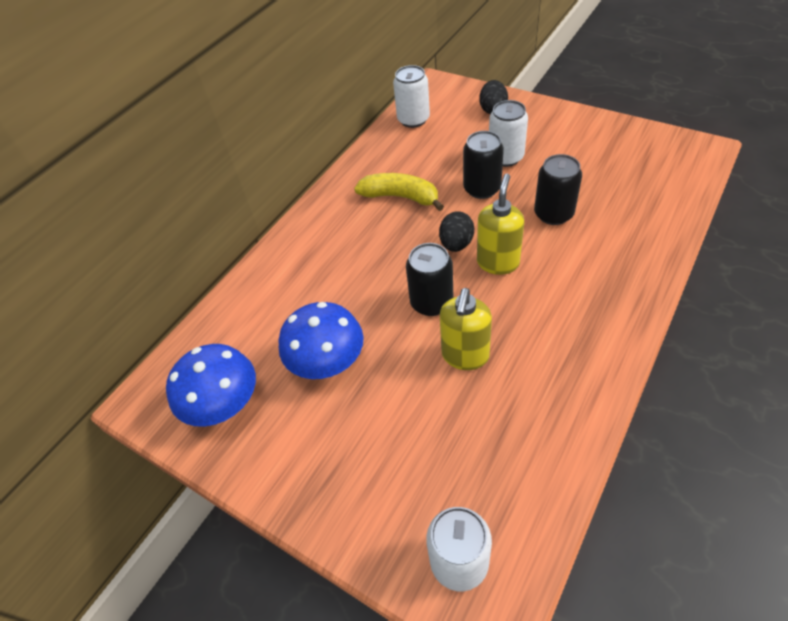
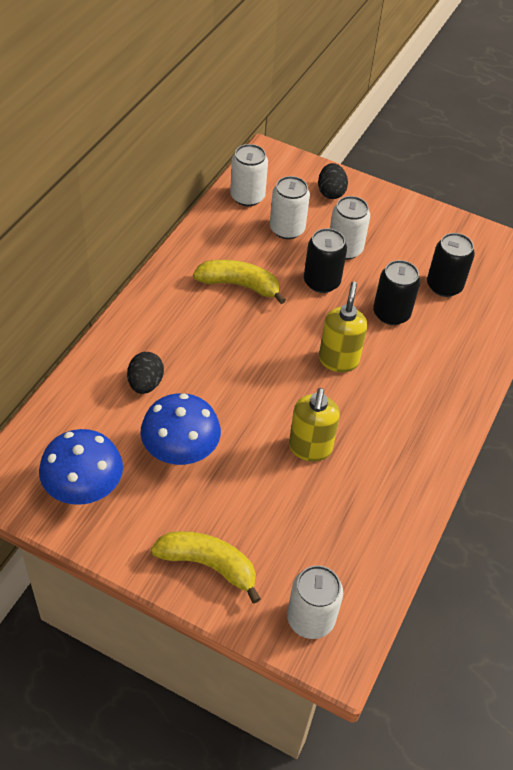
camera: 15 degrees left, 0 degrees up
(345, 492) = (208, 565): none -> yellow banana
(431, 302) = (276, 396): black can -> black can (444, 286)
(449, 144) = (287, 229): none -> white can
(456, 244) = (298, 339): black egg -> black egg (145, 384)

